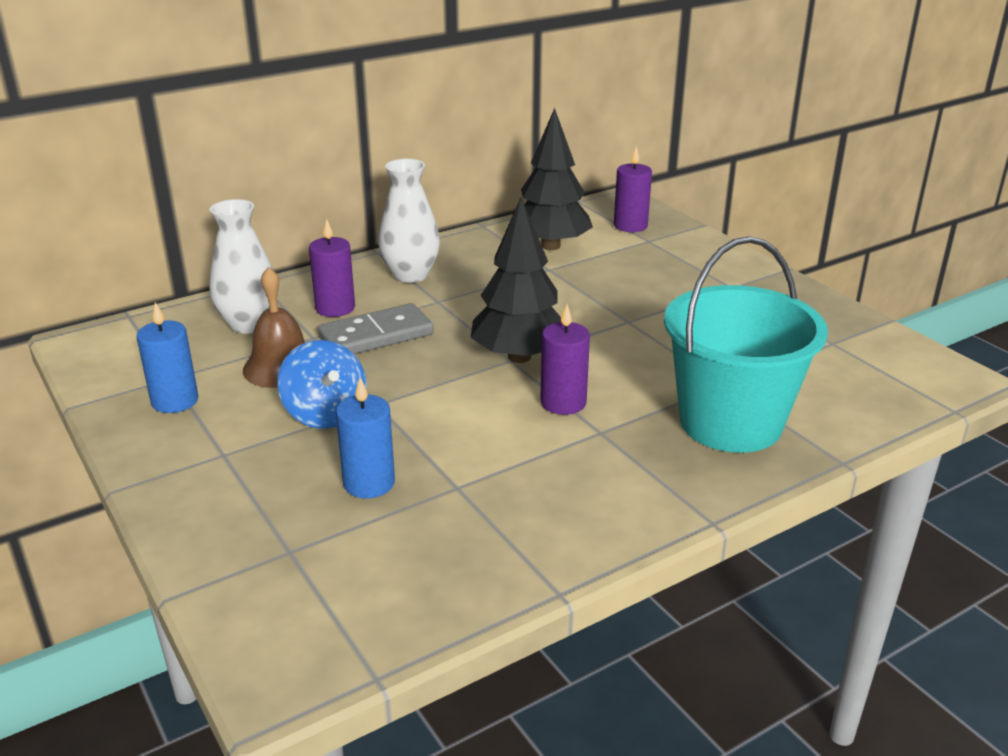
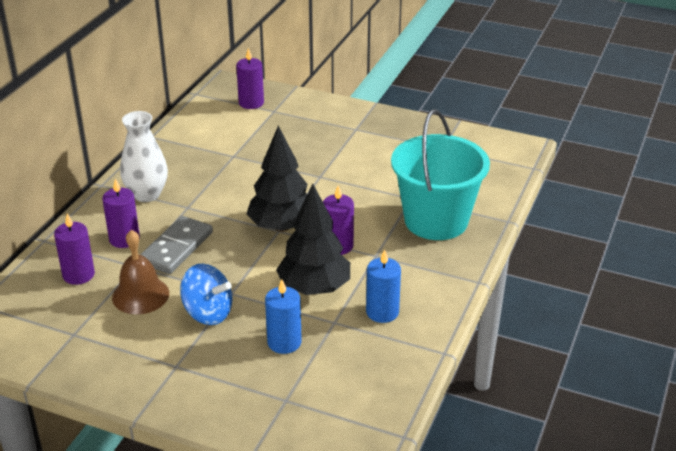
camera: 35 degrees left, 5 degrees up
(175, 401) = (98, 348): blue candle -> blue candle (382, 312)
(249, 324) = (78, 275): white vase -> purple candle
(551, 246) = (216, 137): black tree -> black tree (314, 288)

